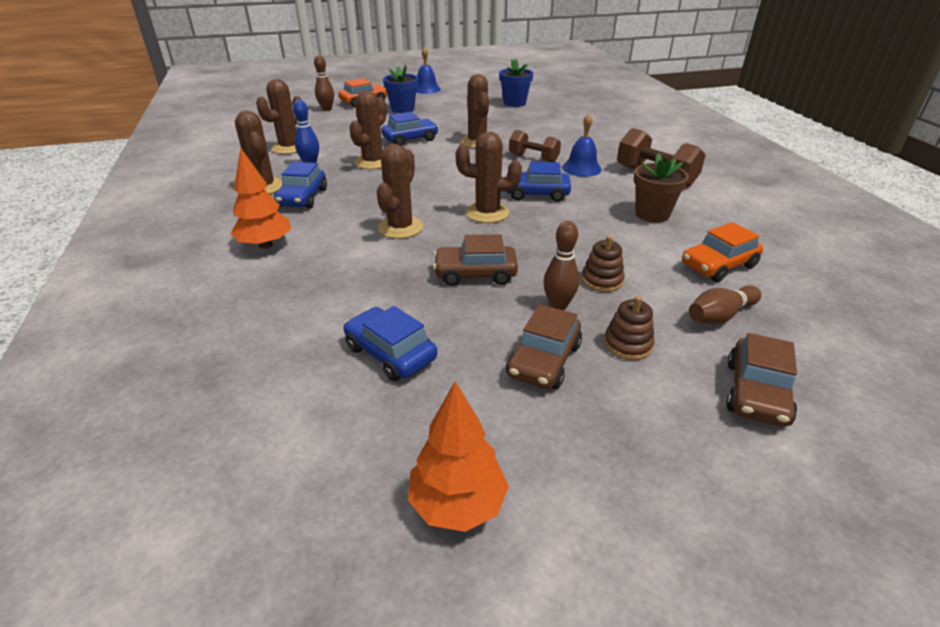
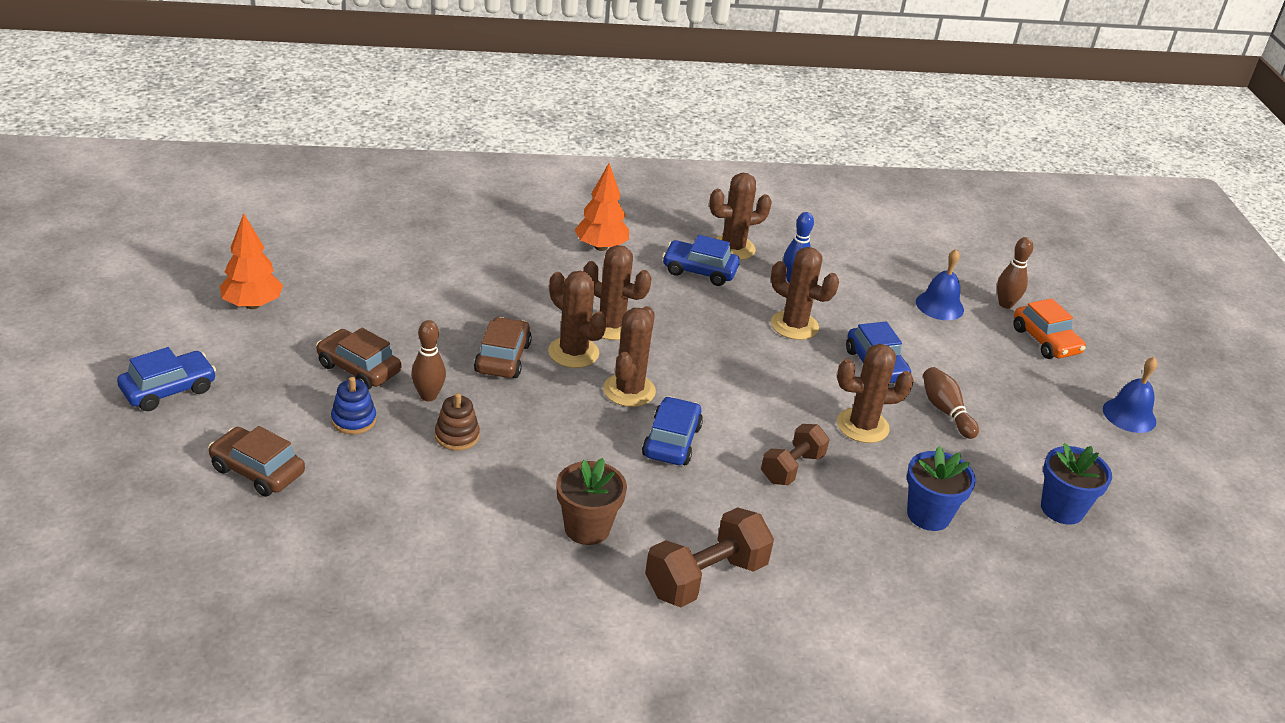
camera: 95 degrees right, 0 degrees up
(289, 147) = (849, 268): brown cactus -> brown cactus (573, 352)
(390, 353) = (407, 297): blue car -> blue car (168, 390)
(402, 109) = (1011, 375): blue flower pot -> blue flower pot (928, 515)
(581, 168) = (748, 507): blue bell -> blue bell (939, 305)
(627, 344) = (354, 420): brown stacking toy -> blue stacking toy
(718, 265) = (448, 536): orange car -> none
(720, 316) = (362, 496): brown bowling pin -> brown bowling pin (945, 411)

